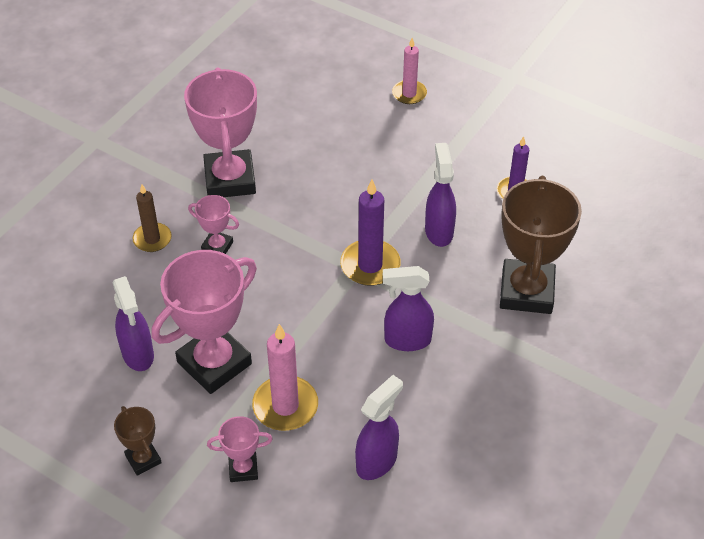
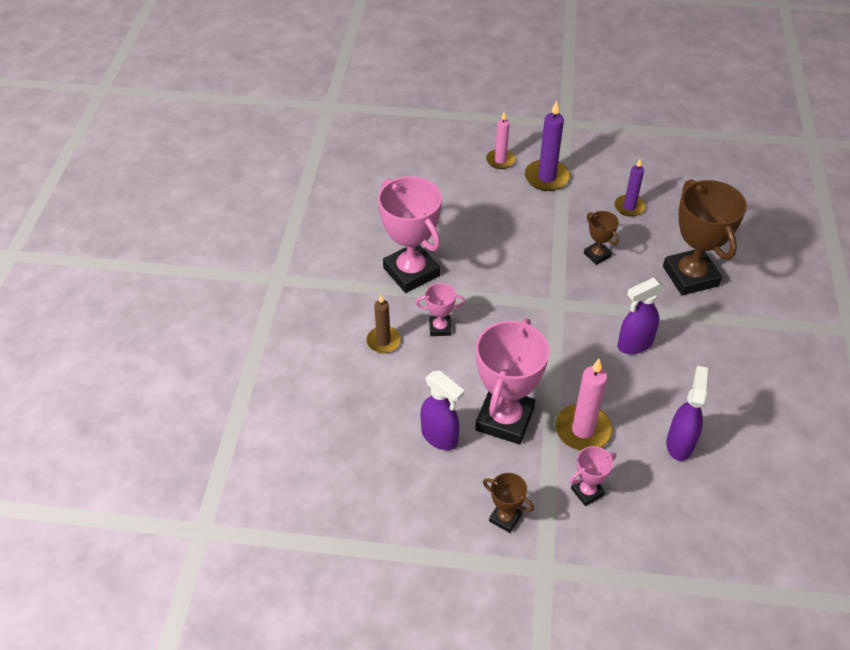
camera: 25 degrees left, 0 degrees up
(370, 265) = (566, 299): purple candle -> purple candle (546, 177)
(439, 231) = (597, 255): purple spray bottle -> brown trophy

